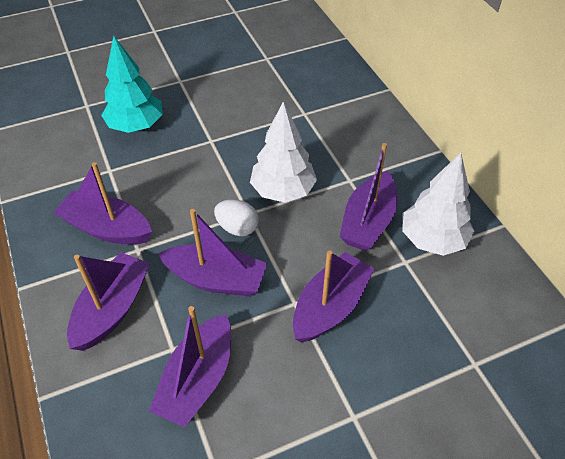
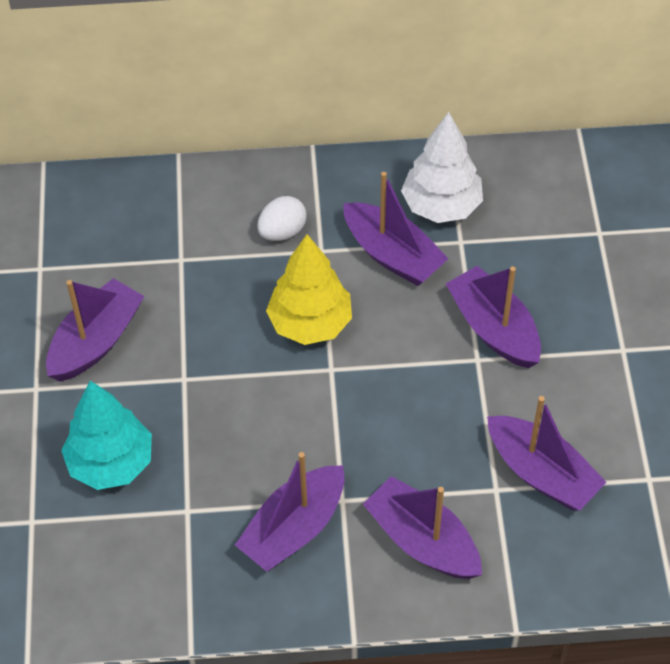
camera: 70 degrees left, 5 degrees up
(216, 279) = (418, 426): purple boat -> purple boat (96, 341)
(237, 228) = (350, 386): white egg -> white egg (282, 231)
(283, 191) = (310, 323): white tree -> yellow tree

